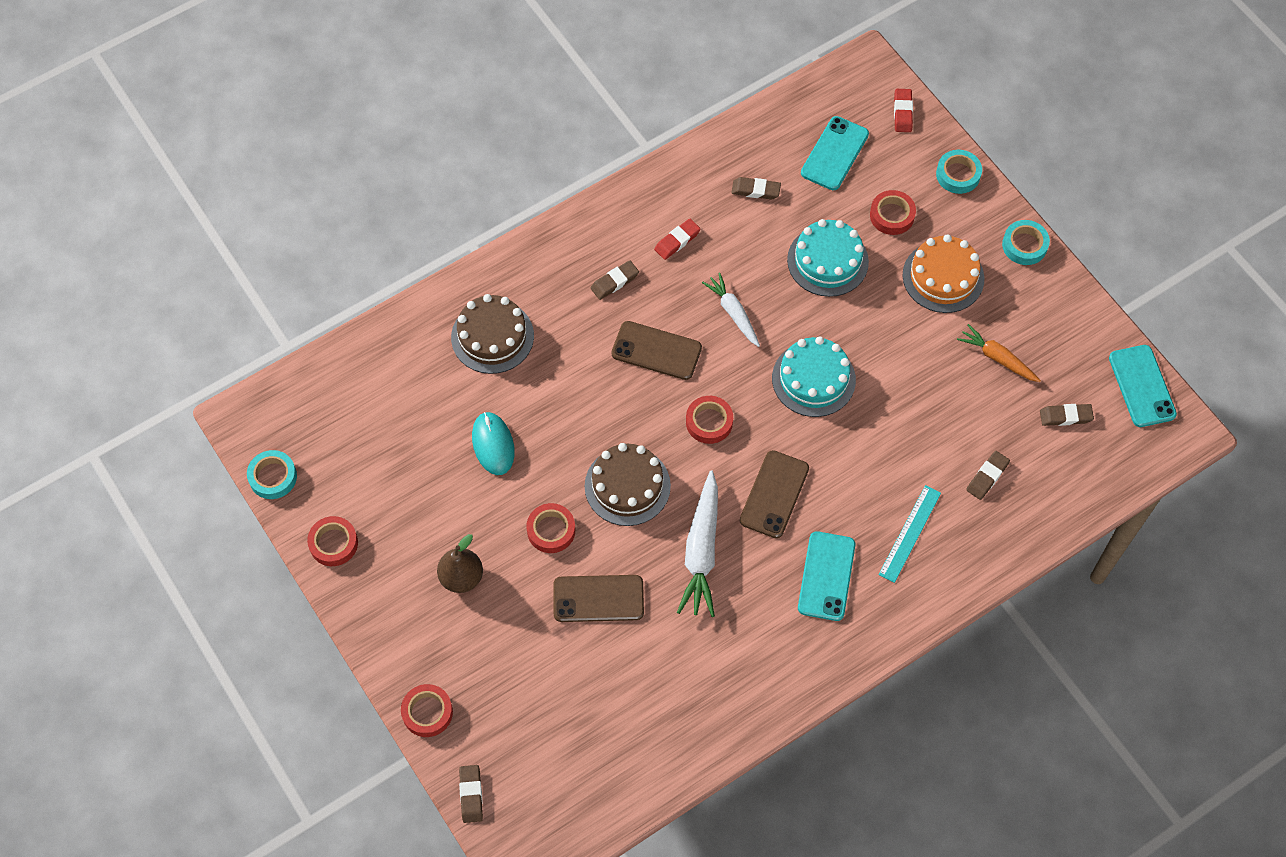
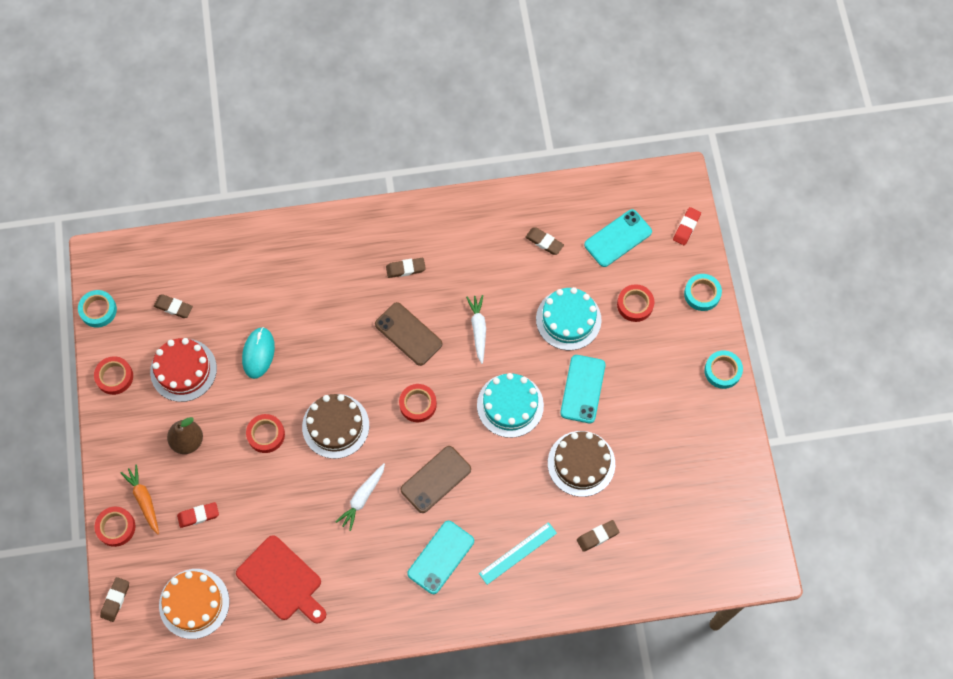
camera: 25 degrees right, 5 degrees up
(413, 500) = (183, 370): none -> red cake
(492, 336) = (299, 273): brown cake -> brown cake (581, 463)
(598, 599) = (272, 500): brown phone -> none
(658, 684) = (282, 581): none -> red cutting board
(677, 241) = (466, 257): red eraser -> red eraser (198, 515)
(701, 551) = (362, 498): white carrot -> white carrot, size x0.62
(943, 277) = (647, 369): orange cake -> orange cake (194, 603)
(997, 358) = (654, 449): orange carrot -> orange carrot (144, 500)
(1065, 416) = (681, 517): brown eraser -> brown eraser (173, 307)
(1142, 386) = (752, 519): turquoise phone -> turquoise phone (583, 389)

